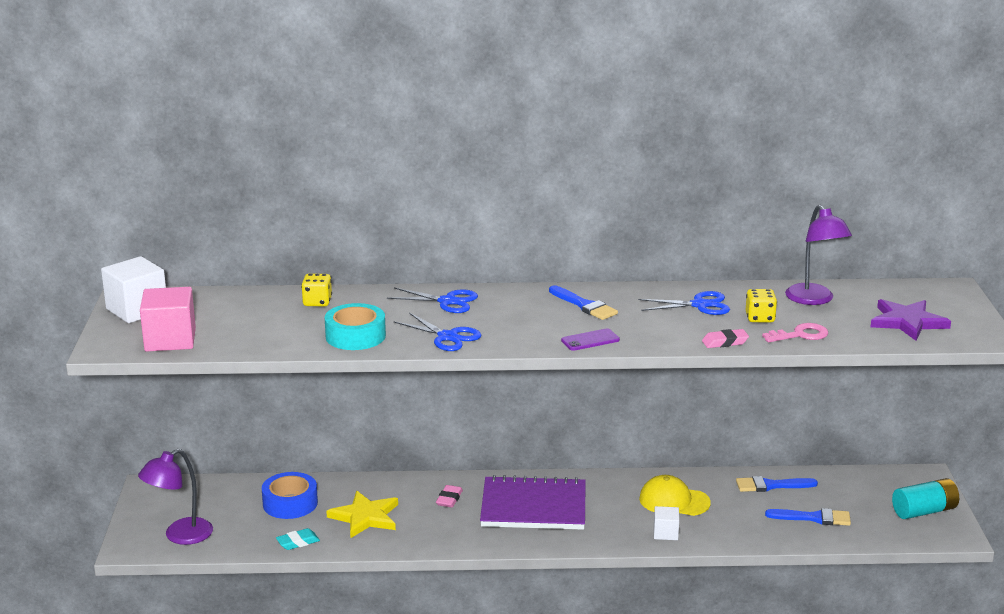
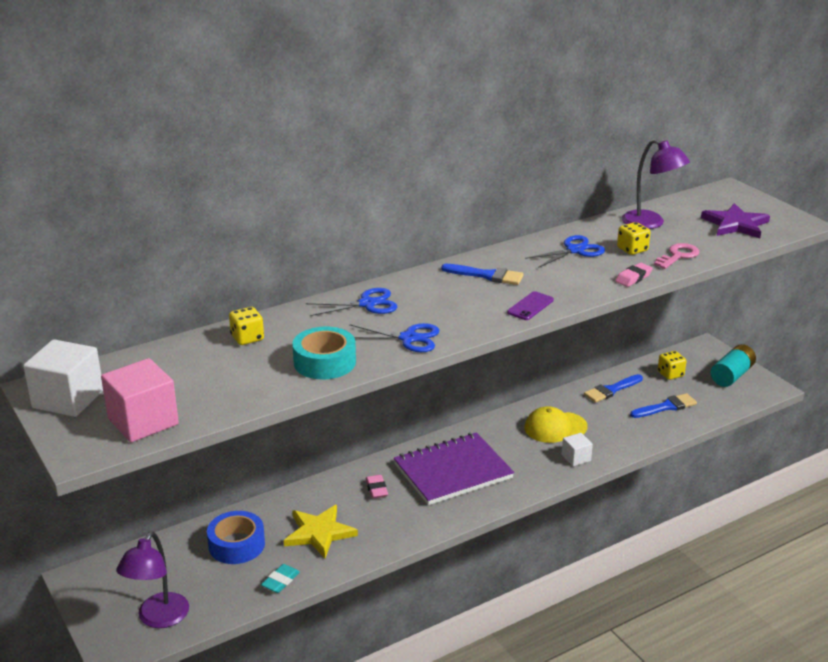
camera: 30 degrees left, 5 degrees up
(854, 490) = (670, 374): none -> yellow dice

